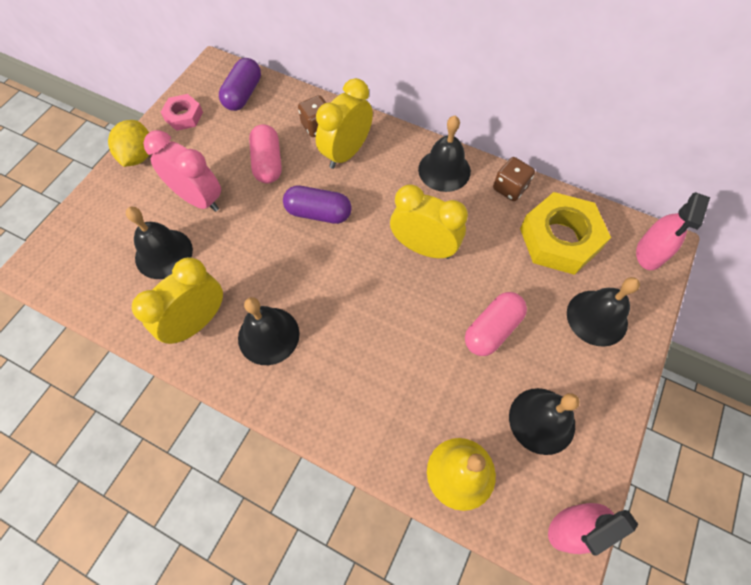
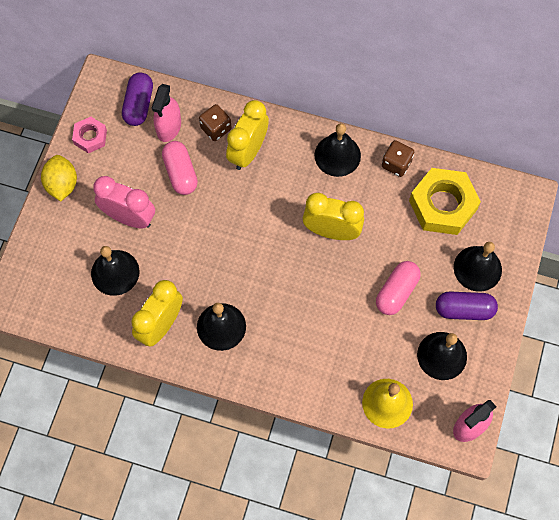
camera: 10 degrees left, 5 degrees up
(318, 213) = (236, 214): purple capsule -> purple capsule (464, 310)
(650, 253) = (517, 205): pink spray bottle -> pink spray bottle (169, 127)

